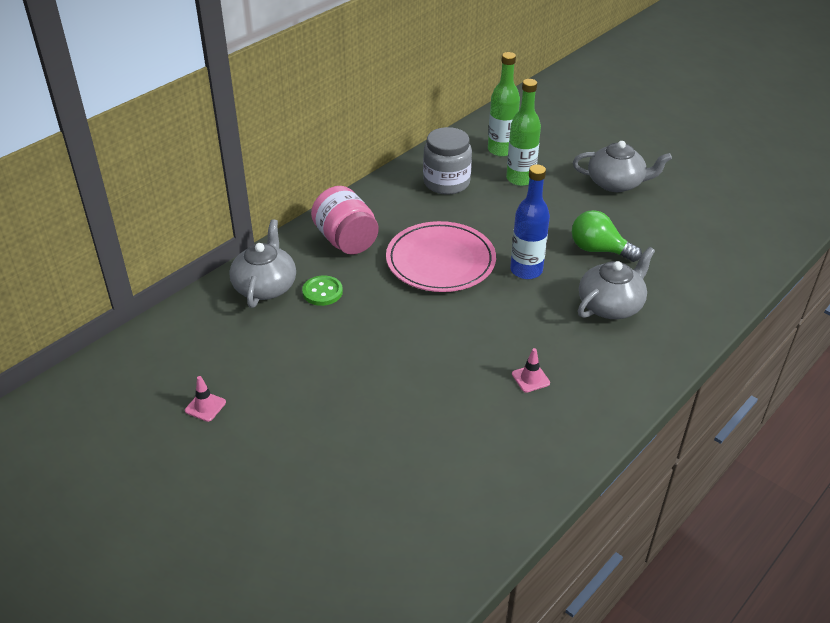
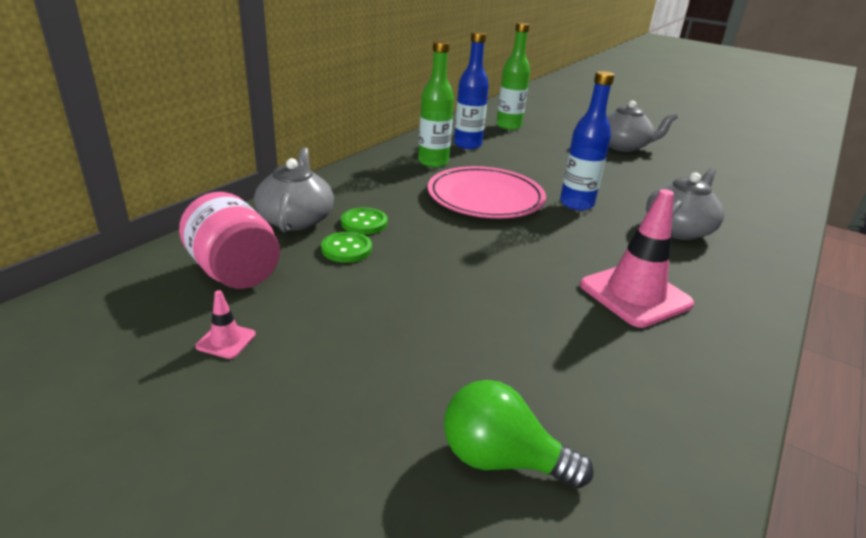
camera: 10 degrees left, 10 degrees down
(303, 322) = (346, 249): none -> green button
(346, 240) = (380, 183): pink jar -> pink jar (235, 272)
(446, 182) = (467, 145): grey jar -> blue bottle
(520, 179) = (535, 143): green bottle -> green bottle (433, 162)
(530, 378) = (635, 295): pink traffic cone -> pink traffic cone, size x2.28
(599, 250) = (638, 189): green light bulb -> green light bulb (501, 459)

